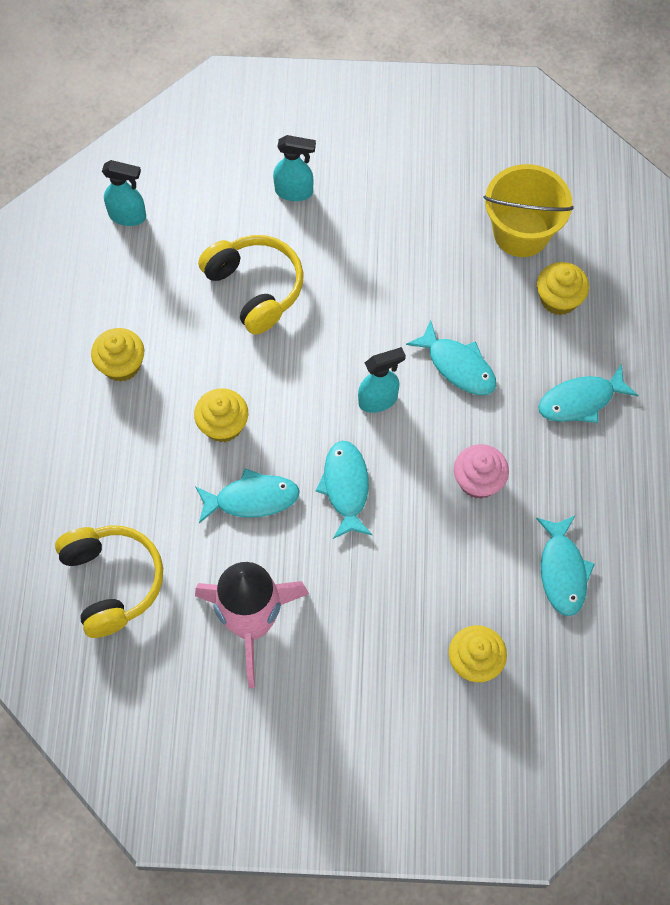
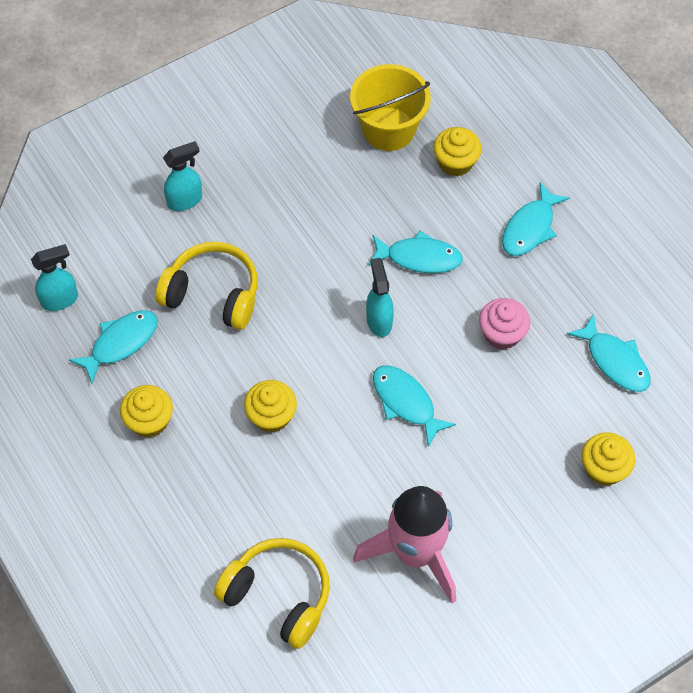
camera: 35 degrees left, 5 degrees down
(252, 499) = (339, 458): turquoise fish -> turquoise fish (120, 343)
(378, 400) = (379, 320): turquoise spray bottle -> turquoise spray bottle turned 45 degrees counterclockwise

